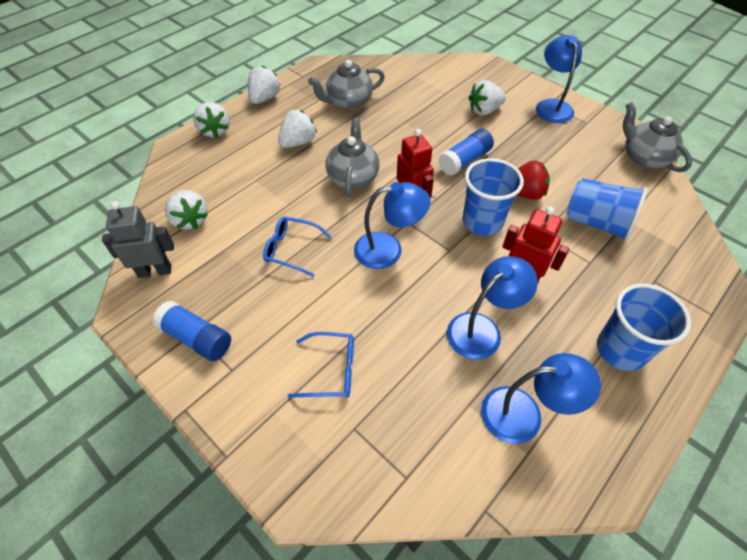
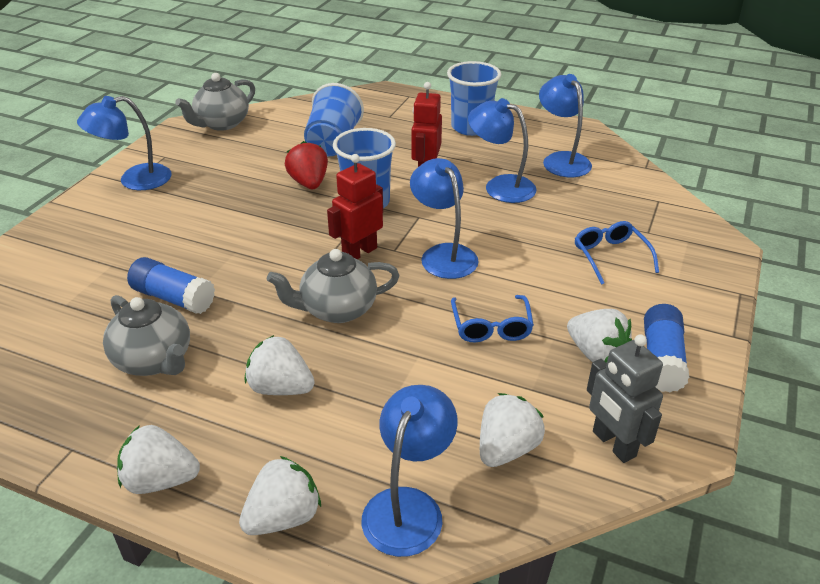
camera: 110 degrees left, 15 degrees down
(187, 171) = (408, 506): none -> blue lamp
(464, 161) = (267, 227): blue glue stick -> blue glue stick (173, 298)
(484, 110) = (154, 227): white strawberry -> white strawberry (596, 353)

